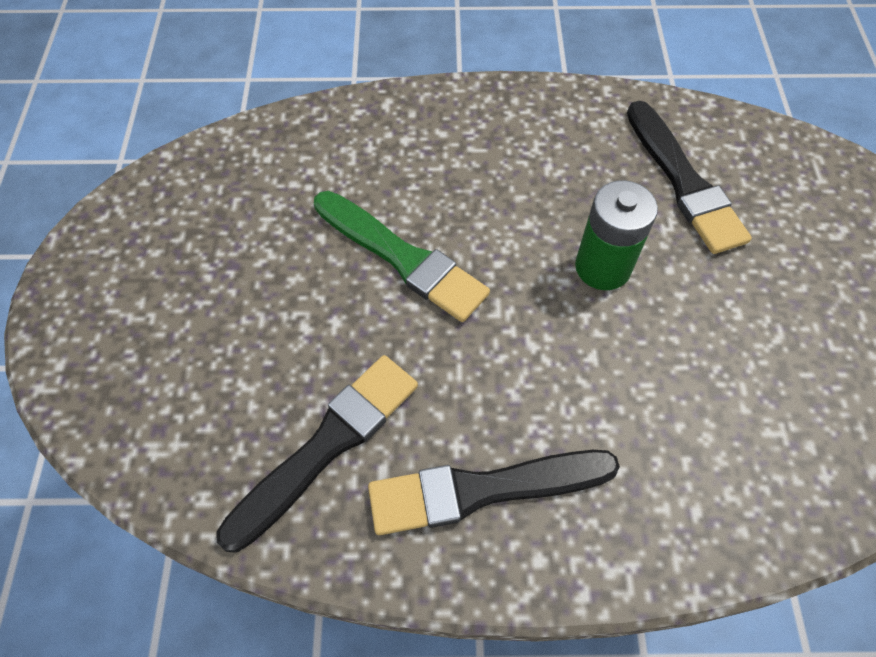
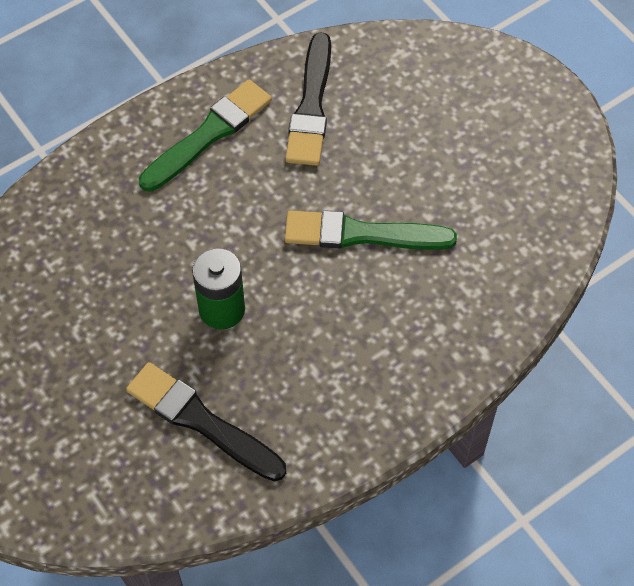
camera: 145 degrees right, 0 degrees up
(484, 489) = (208, 135): black brush -> green brush

